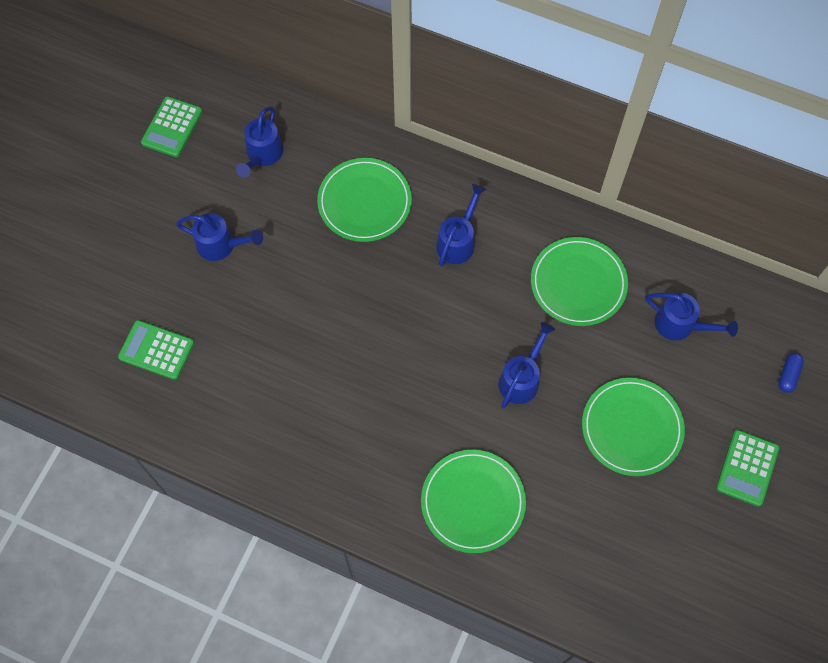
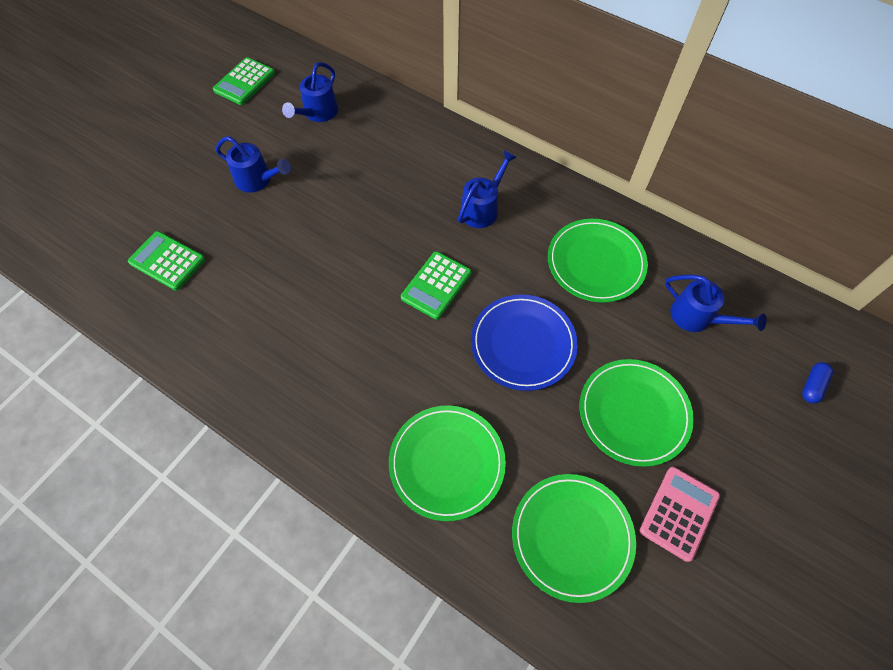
camera: 10 degrees right, 5 degrees down
(364, 202) = (401, 163): green plate -> green plate (572, 537)
(522, 378) = (523, 344): blue watering can -> blue plate
(680, 510) = (679, 513): none -> pink calculator
(747, 468) = (760, 478): green calculator -> green calculator (436, 285)

